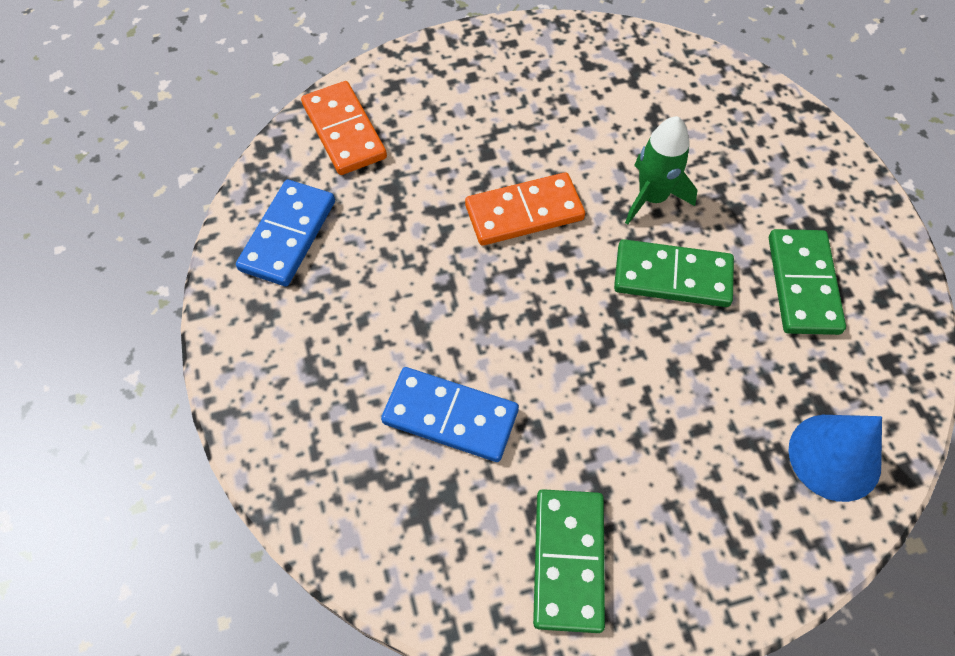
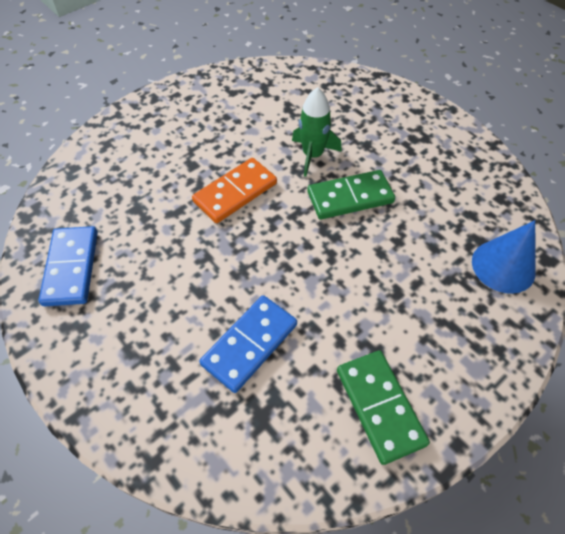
camera: 25 degrees left, 5 degrees down
(344, 131) = (83, 184): orange domino -> none
(450, 417) = (250, 344): blue domino -> blue domino turned 45 degrees counterclockwise
(803, 284) = (429, 173): green domino -> none

